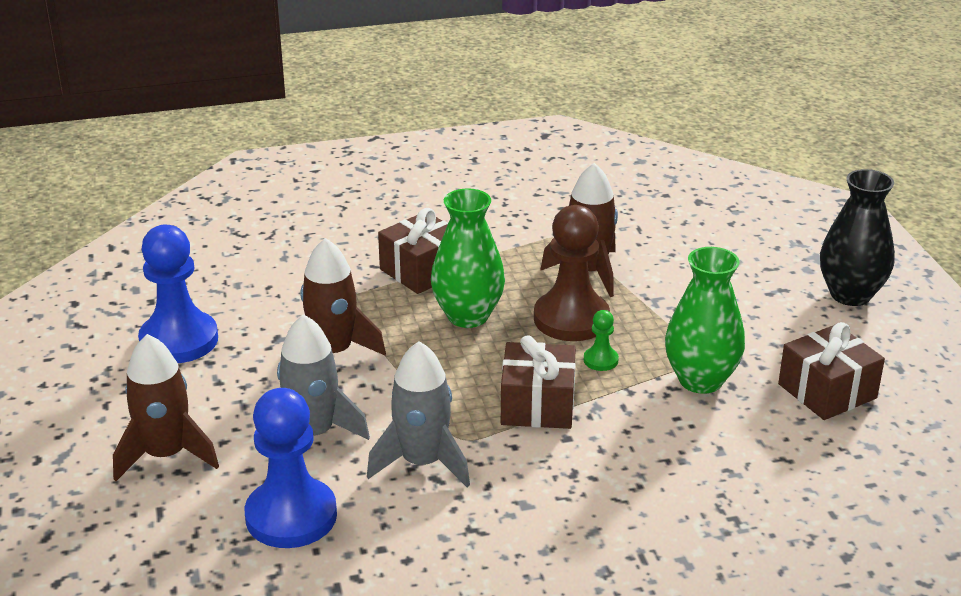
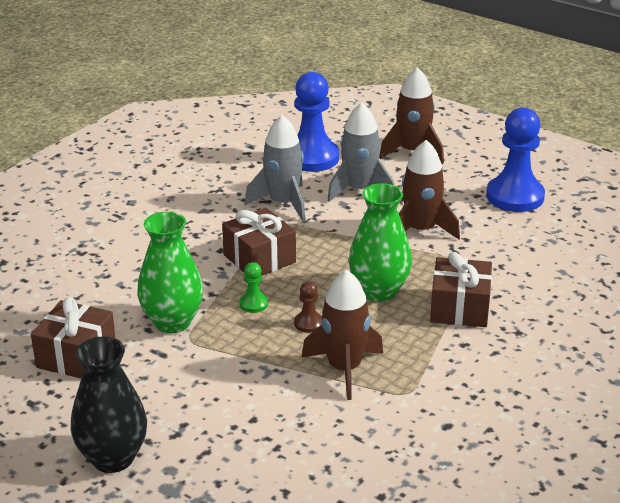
camera: 140 degrees right, 0 degrees up
(571, 319) = (308, 323): brown pawn -> brown pawn, size x0.44

